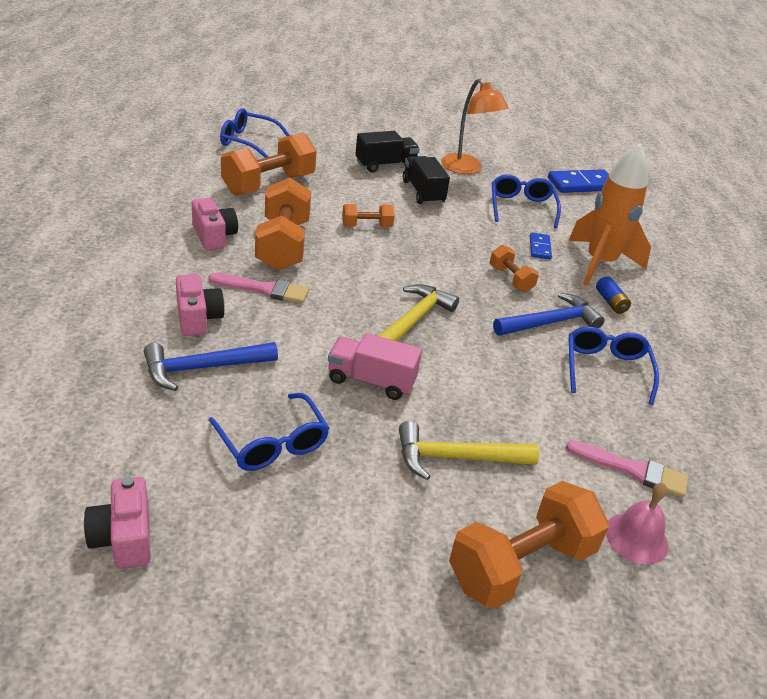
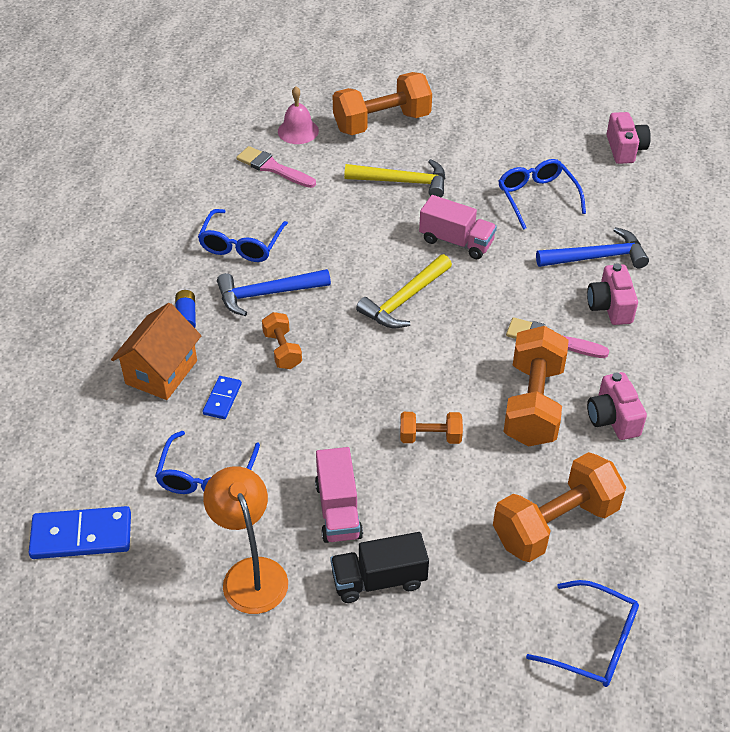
camera: 165 degrees left, 10 degrees up
(423, 192) = (338, 510): black truck -> pink truck
(600, 264) = (161, 372): orange rocket -> orange house

